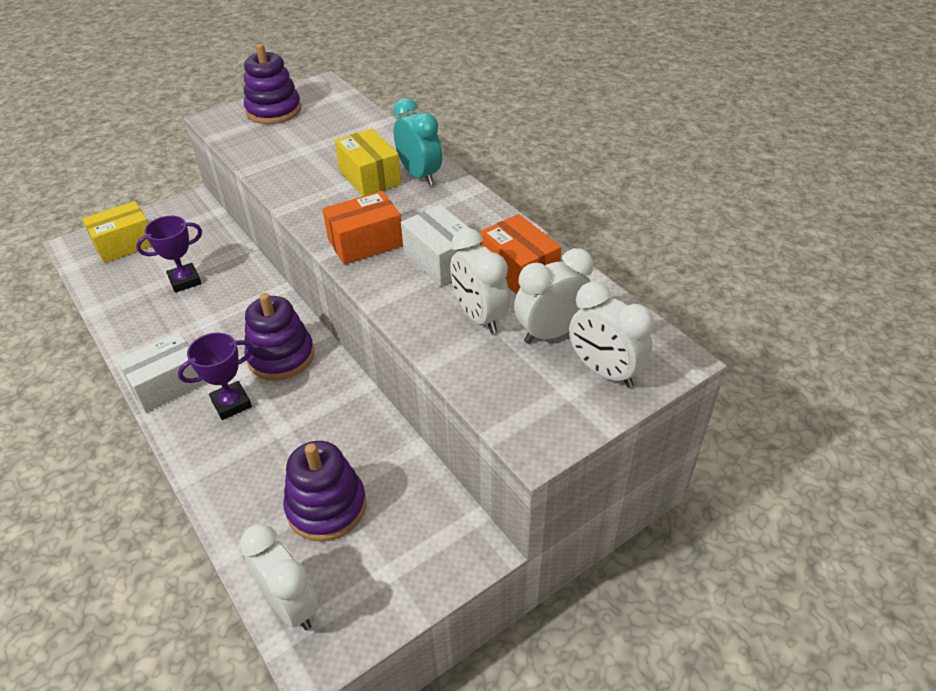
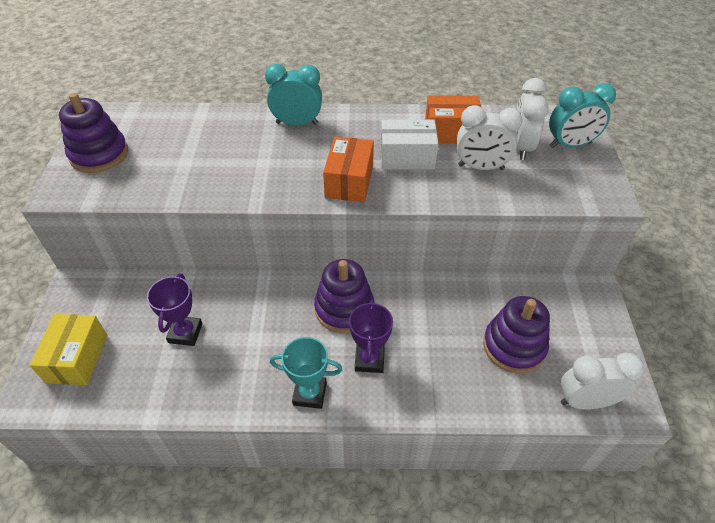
camera: 55 degrees left, 5 degrees up
(168, 384) = (309, 393): white box -> turquoise trophy
(369, 177) = (269, 146): yellow box -> none
(604, 371) = (570, 145): white clock -> turquoise clock

